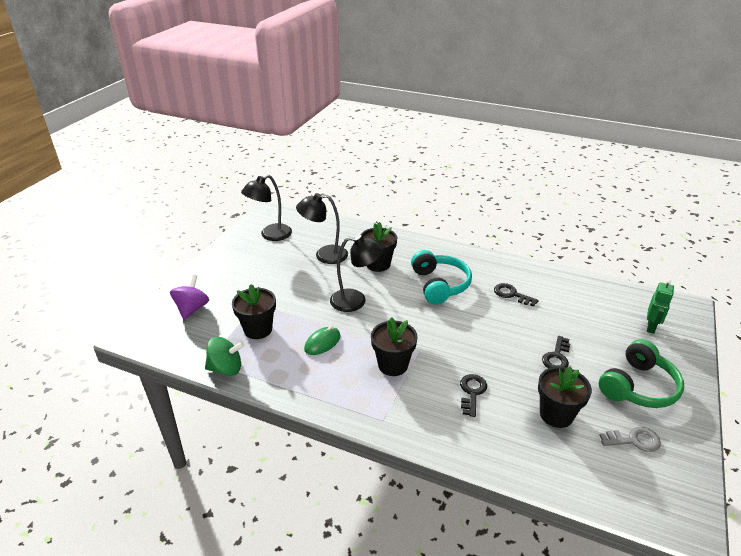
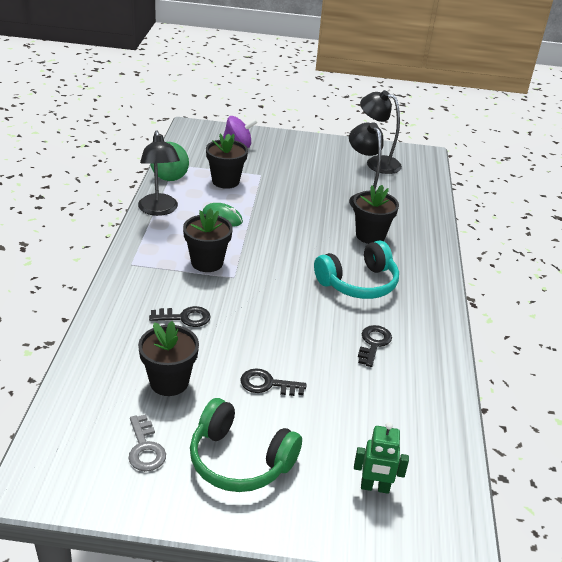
camera: 70 degrees right, 0 degrees up
(356, 301) = (296, 228): black lamp -> black lamp (159, 210)

